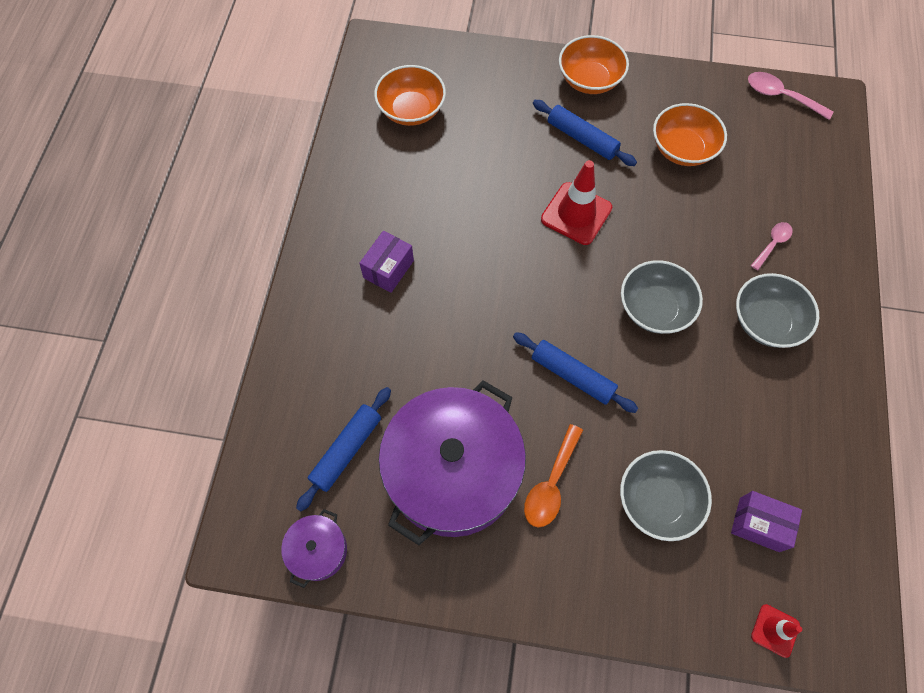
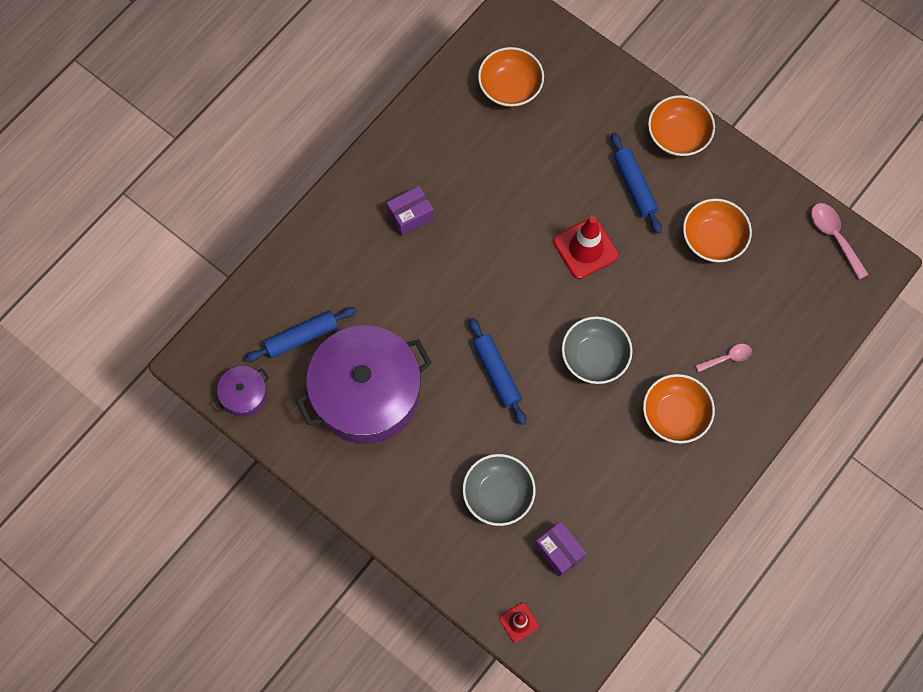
camera: 30 degrees right, 5 degrees up
(551, 484) = (430, 441): orange spoon -> none
(766, 321) = (675, 415): grey bowl -> orange bowl

